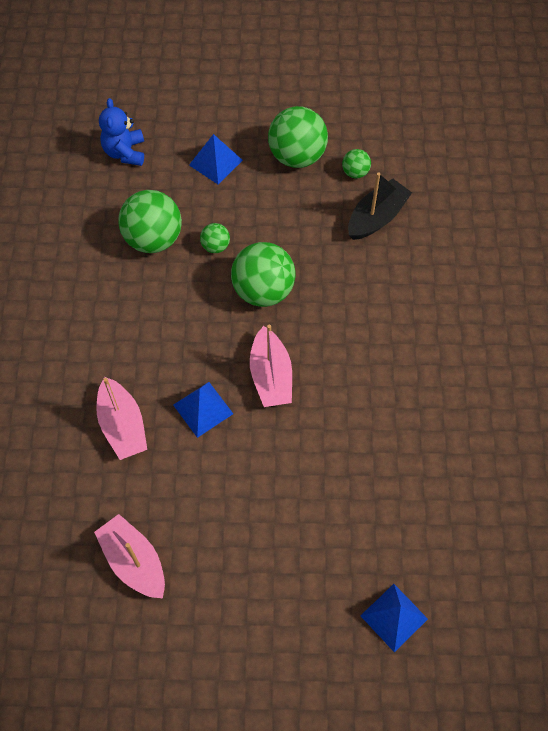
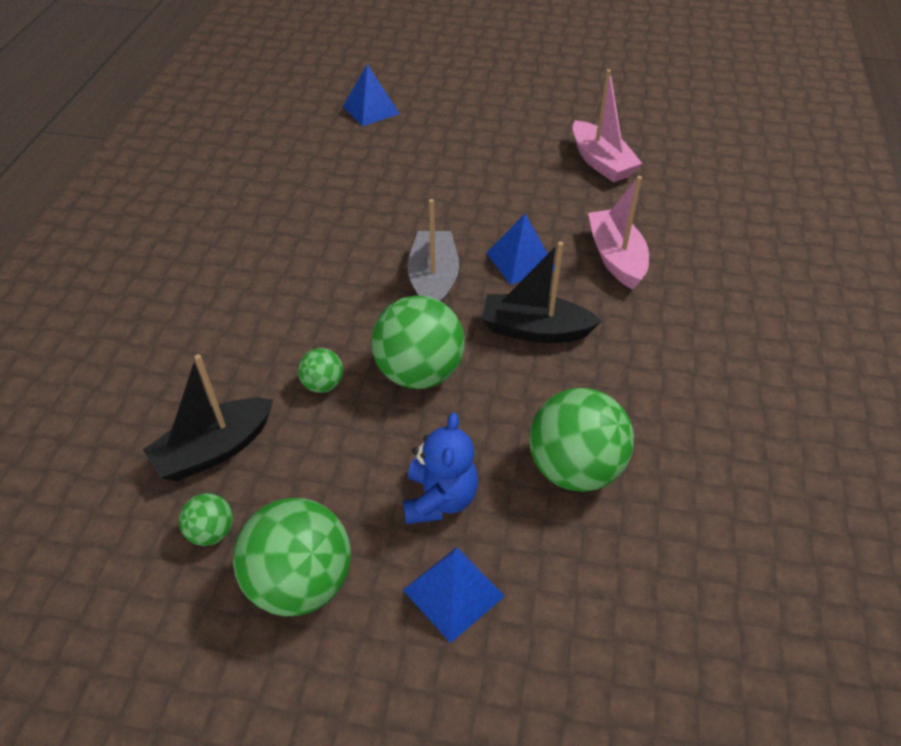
camera: 170 degrees left, 15 degrees down
(125, 152) = (627, 645): blue teddy bear -> blue teddy bear (439, 499)
(185, 339) = (535, 330): none -> black boat
(215, 246) = (477, 442): green ball -> green ball (323, 384)
(271, 376) = (433, 280): pink boat -> grey boat

